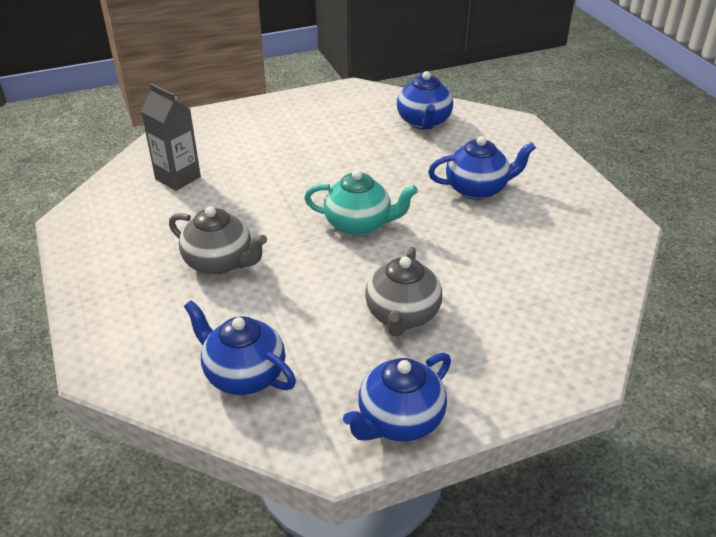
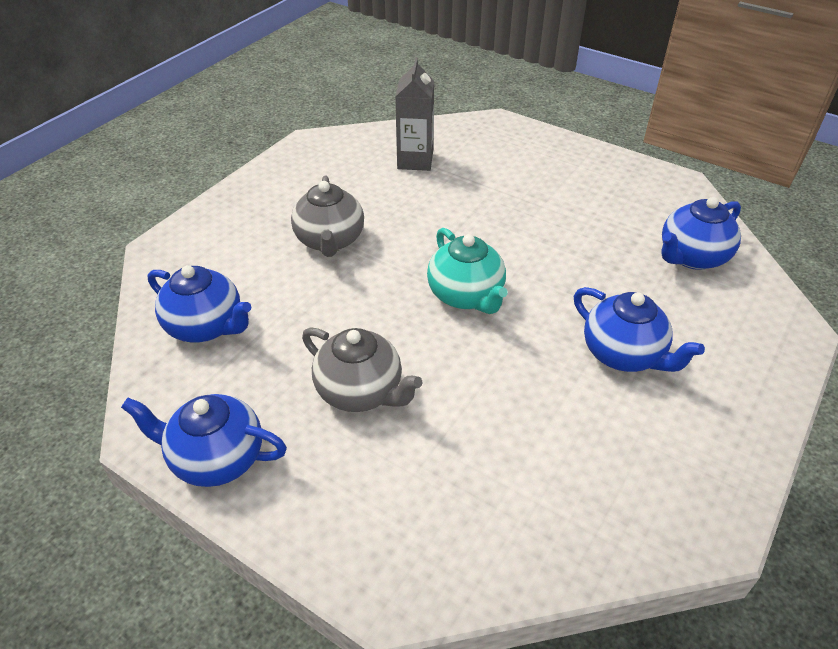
camera: 55 degrees right, 5 degrees up
(243, 375) = (206, 326): blue teapot -> blue teapot turned 120 degrees clockwise
(402, 316) = (361, 391): grey teapot -> grey teapot turned 120 degrees counterclockwise

